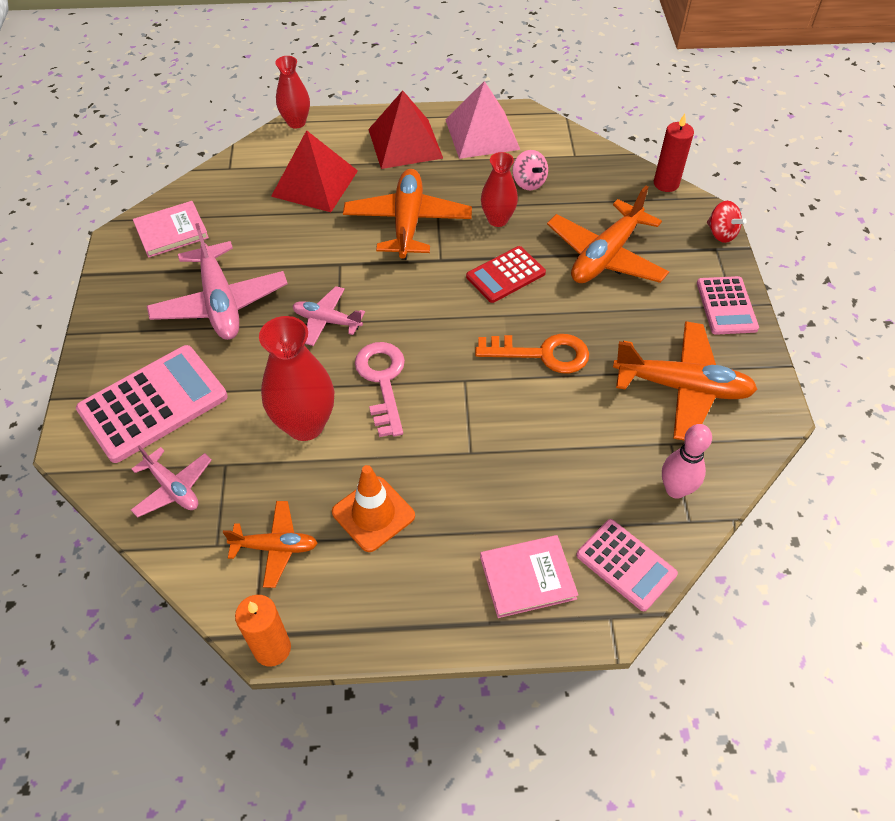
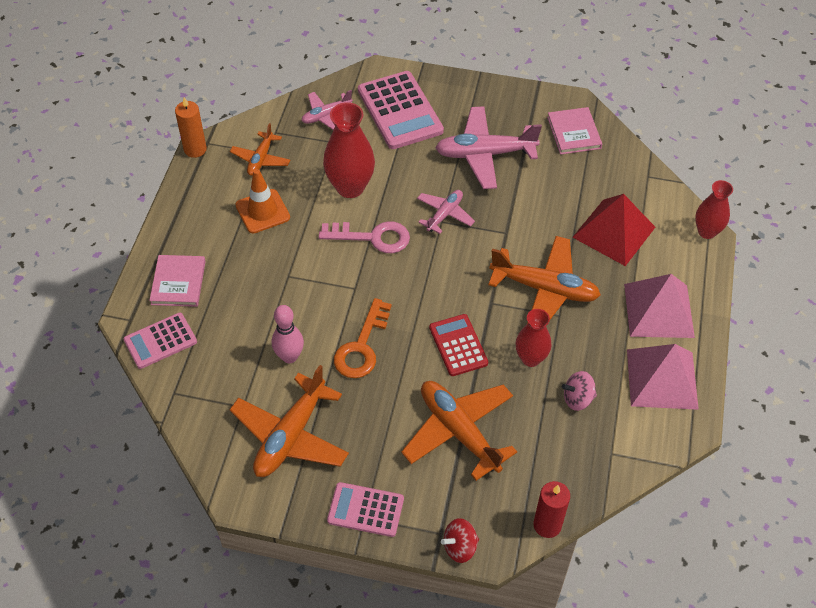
camera: 105 degrees right, 0 degrees up
(405, 143) = (658, 310): red pyramid -> pink pyramid
(675, 489) = (202, 394): pink bowling pin -> pink bowling pin (289, 357)

